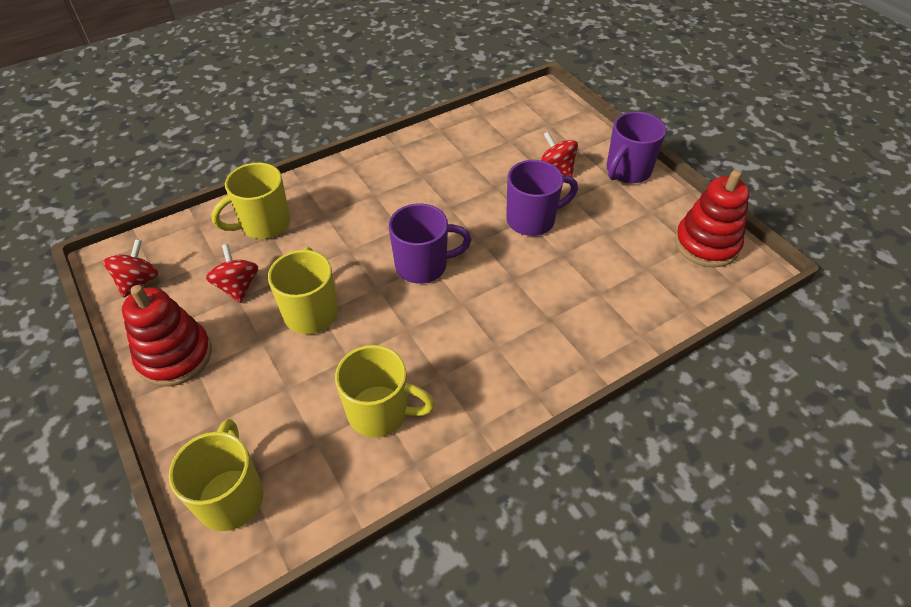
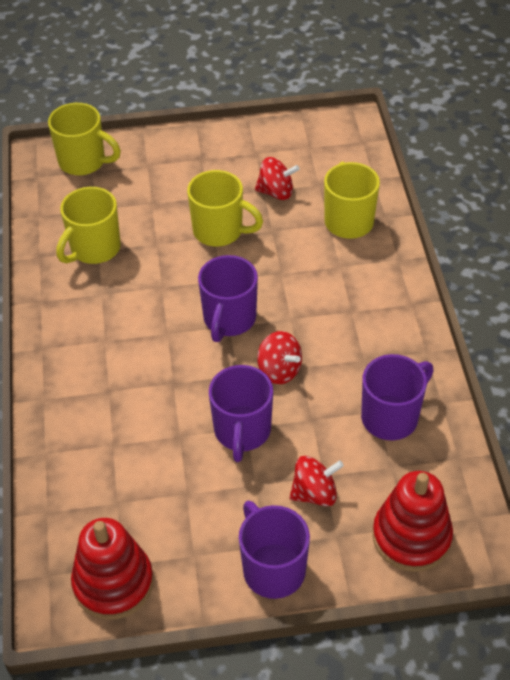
camera: 115 degrees right, 0 degrees up
(138, 282) = (316, 136): red spinning top -> red spinning top (279, 370)
(175, 356) = (222, 149): red stacking toy -> red stacking toy (411, 537)
(467, 149) = (391, 417): none -> purple mug

